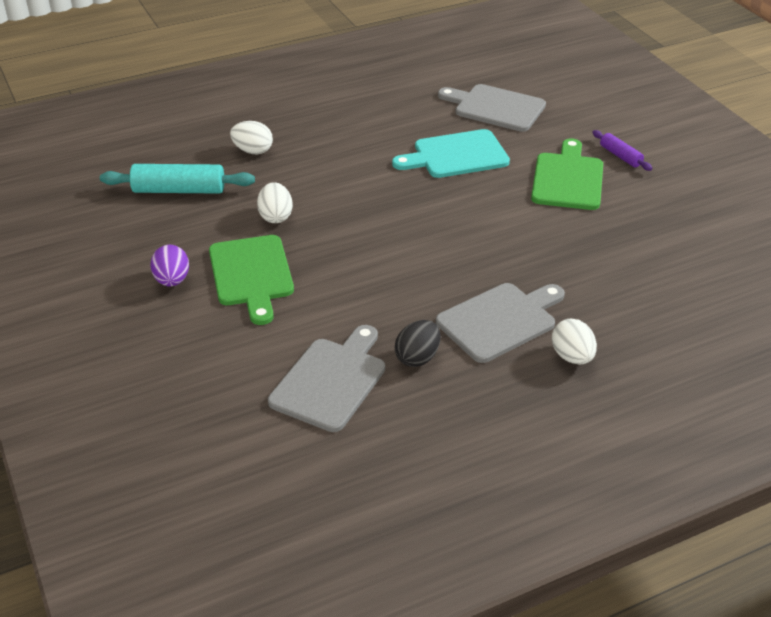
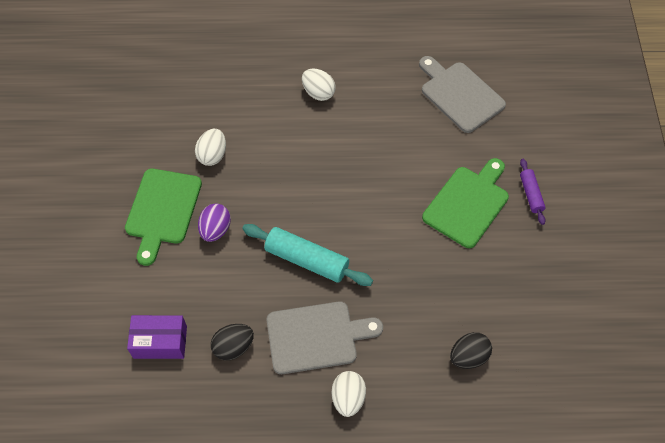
camera: 25 degrees right, 20 degrees up
(172, 280) = (104, 193): purple egg -> purple egg (215, 230)
(179, 190) = (158, 98): turquoise rolling pin -> turquoise rolling pin (307, 260)
(253, 151) = (235, 74): white egg -> white egg (318, 93)
(331, 381) = (160, 342): grey cutting board -> purple box
(456, 155) = (392, 140): turquoise cutting board -> none
(663, 286) = (468, 356): none -> black egg

